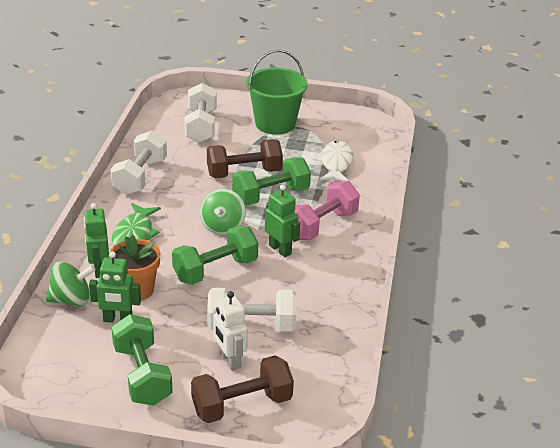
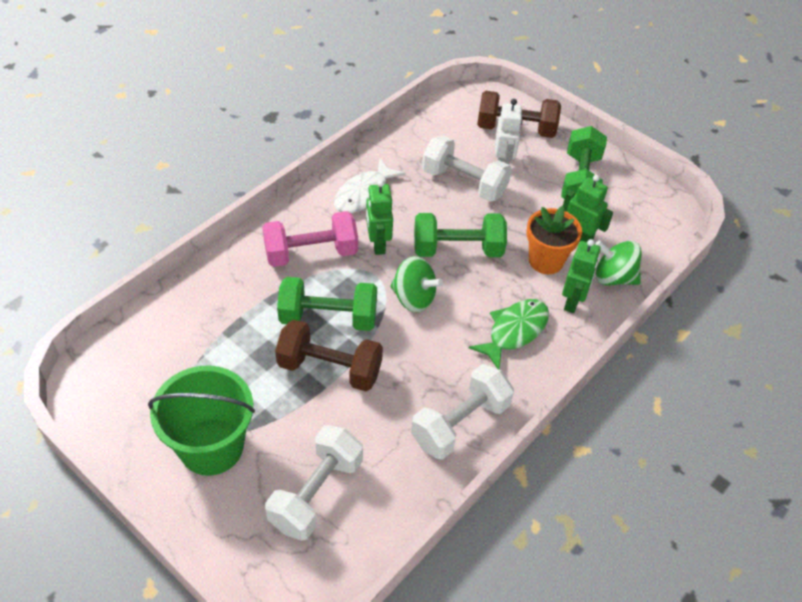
camera: 150 degrees left, 15 degrees up
(223, 227) = (414, 298): green spinning top -> green spinning top turned 75 degrees clockwise
(336, 163) = (209, 332): white fish -> white fish (364, 194)

